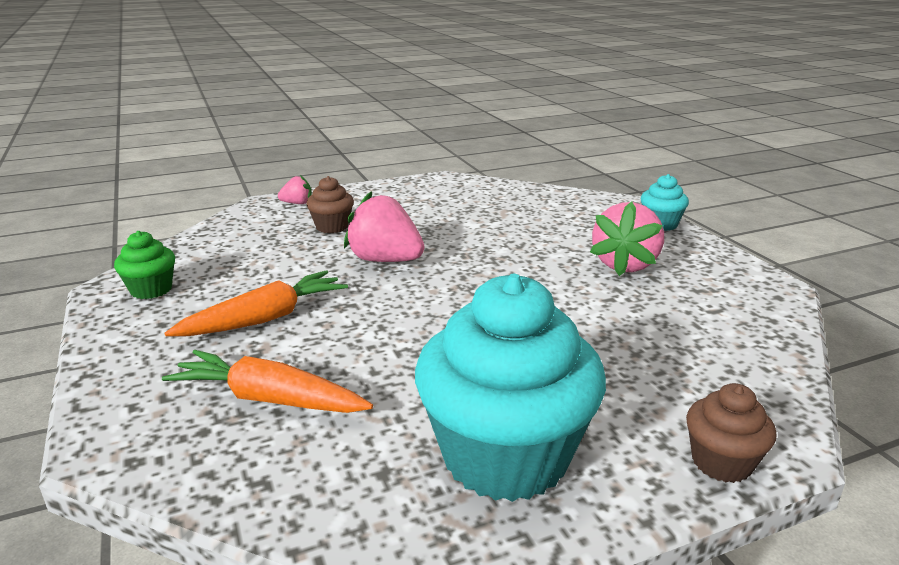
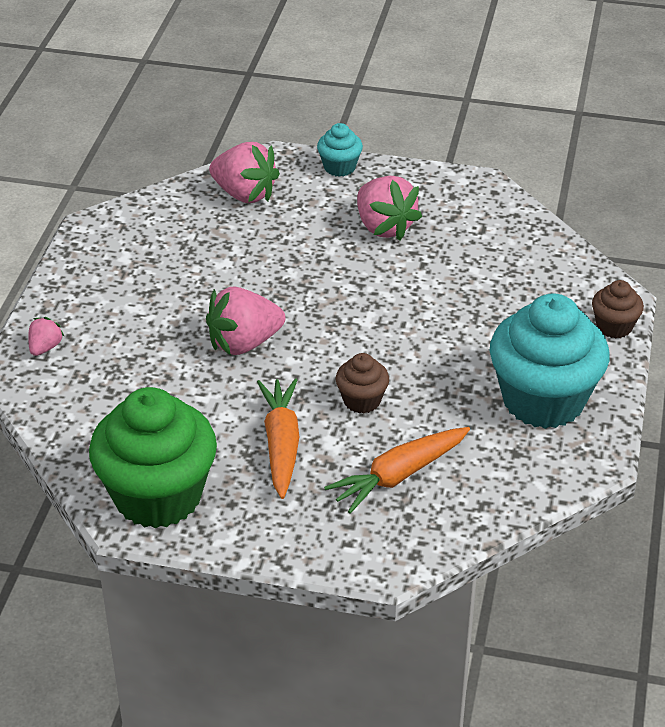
camera: 55 degrees left, 15 degrees up
(151, 290) = (158, 496): green cupcake -> green cupcake, size x2.18
(332, 227) = (135, 346): brown cupcake -> brown cupcake (362, 400)
(561, 206) = (244, 194): none -> pink strawberry

